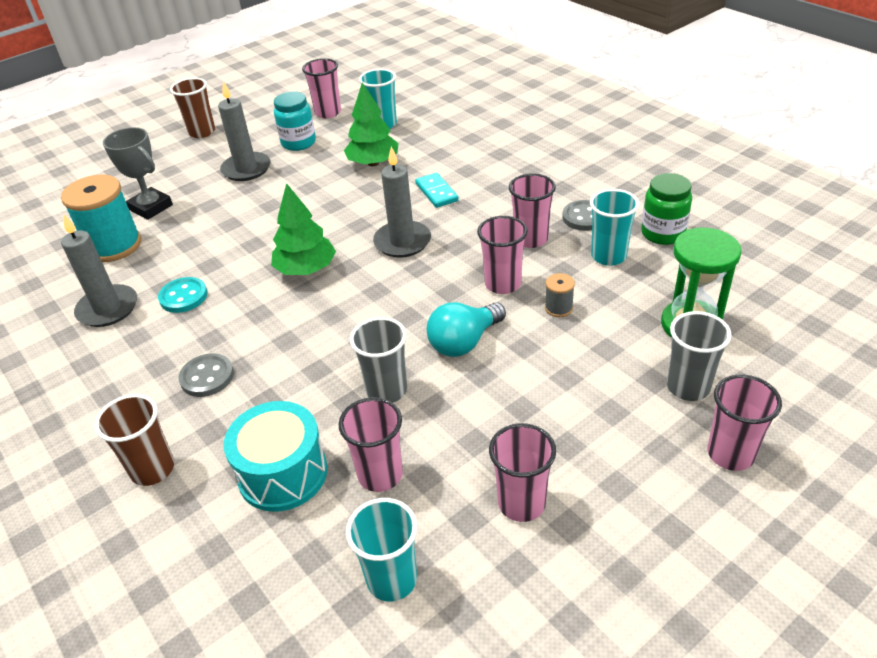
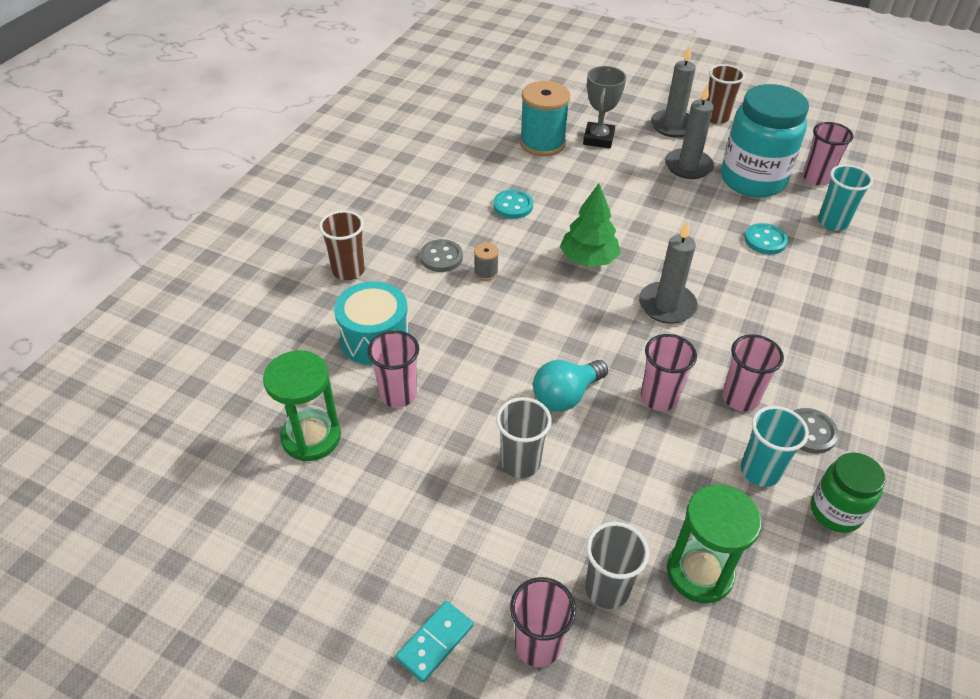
camera: 60 degrees right, 5 degrees up
(108, 309) = (477, 174): grey candle -> grey candle (673, 126)
(298, 143) = (752, 180): turquoise jar -> turquoise jar, size x1.83
(373, 163) = (765, 240): green tree -> turquoise button
(386, 390) = (483, 365): grey cup -> grey cup (520, 463)
(392, 579) = (311, 437): turquoise cup -> green hourglass
(436, 192) = (757, 302): turquoise domino -> turquoise domino (435, 642)
(464, 342) = (566, 396): turquoise light bulb -> turquoise light bulb turned 60 degrees counterclockwise
(521, 503) = (410, 494): pink cup -> none
(558, 308) = (653, 451): grey spool -> grey spool (486, 272)

